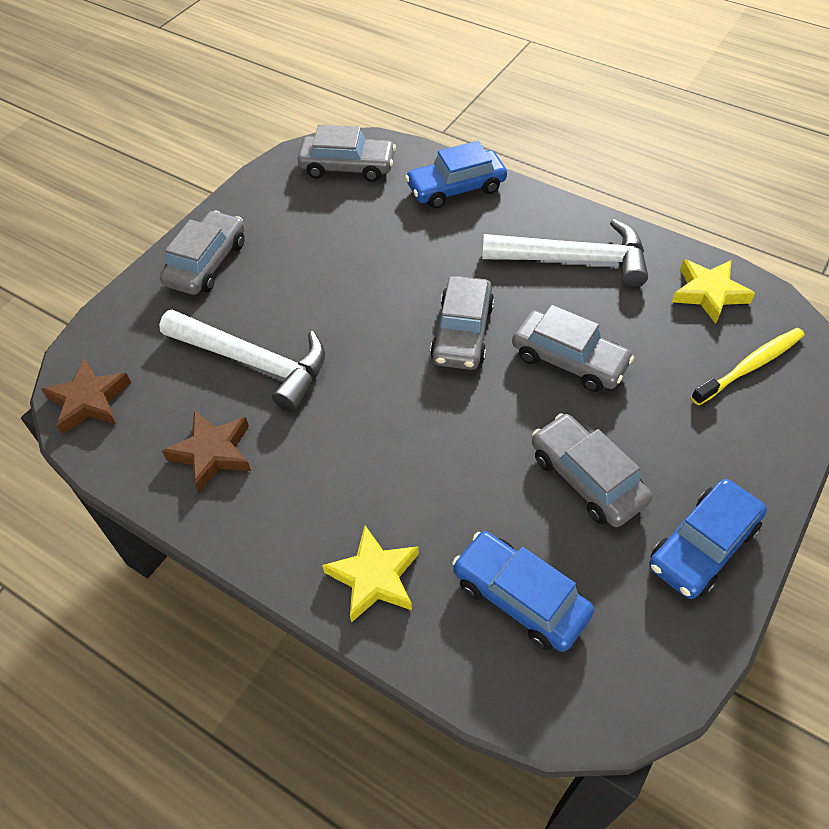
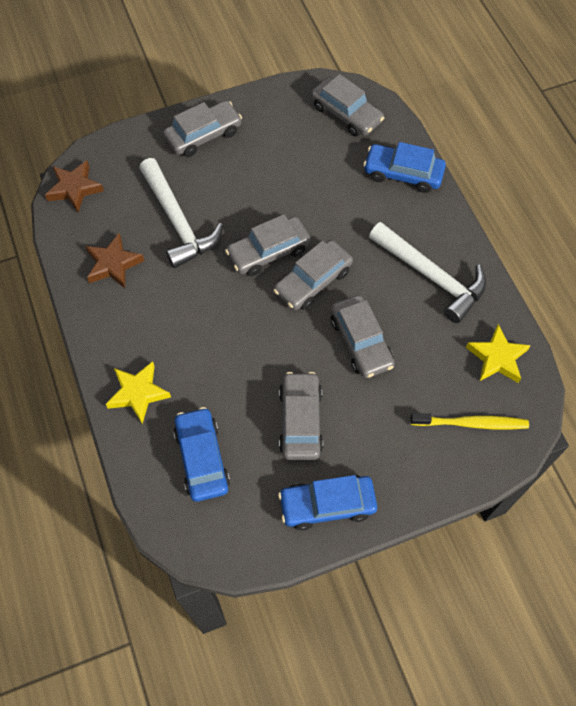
camera: 35 degrees right, 10 degrees up
(387, 333) = (268, 251): none -> grey car

